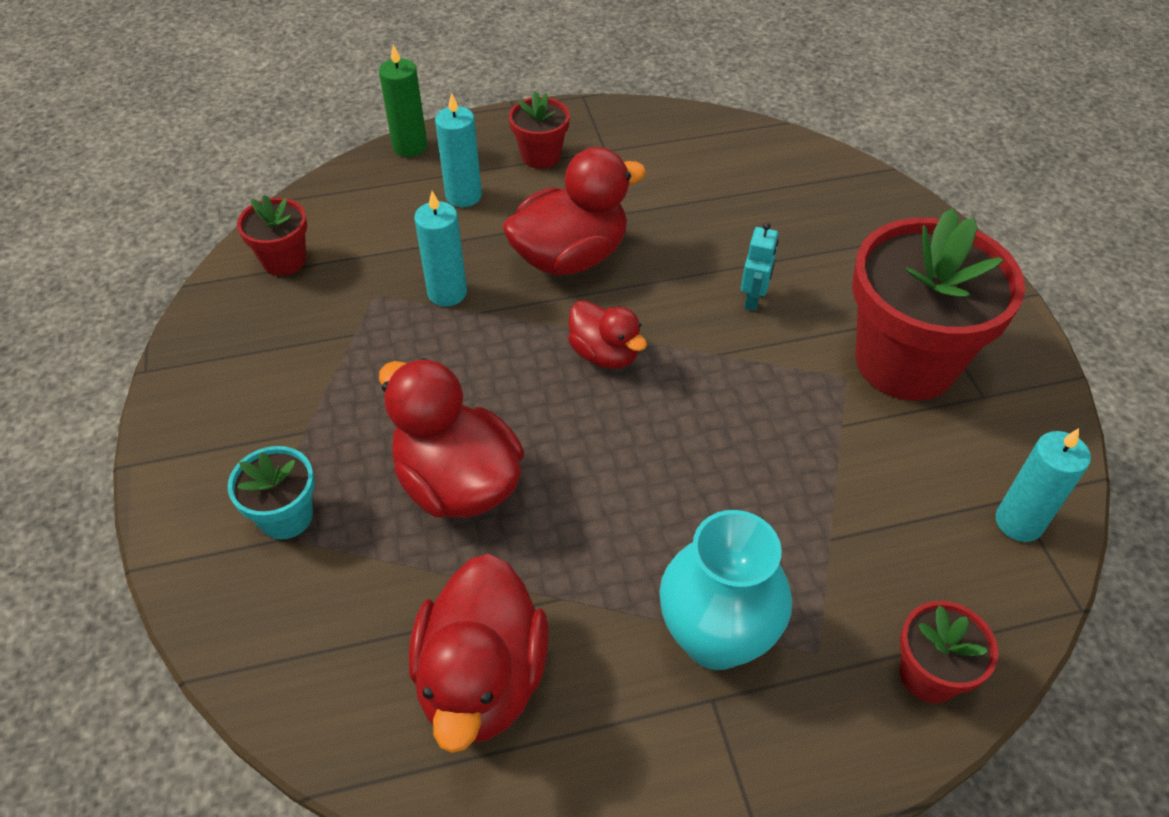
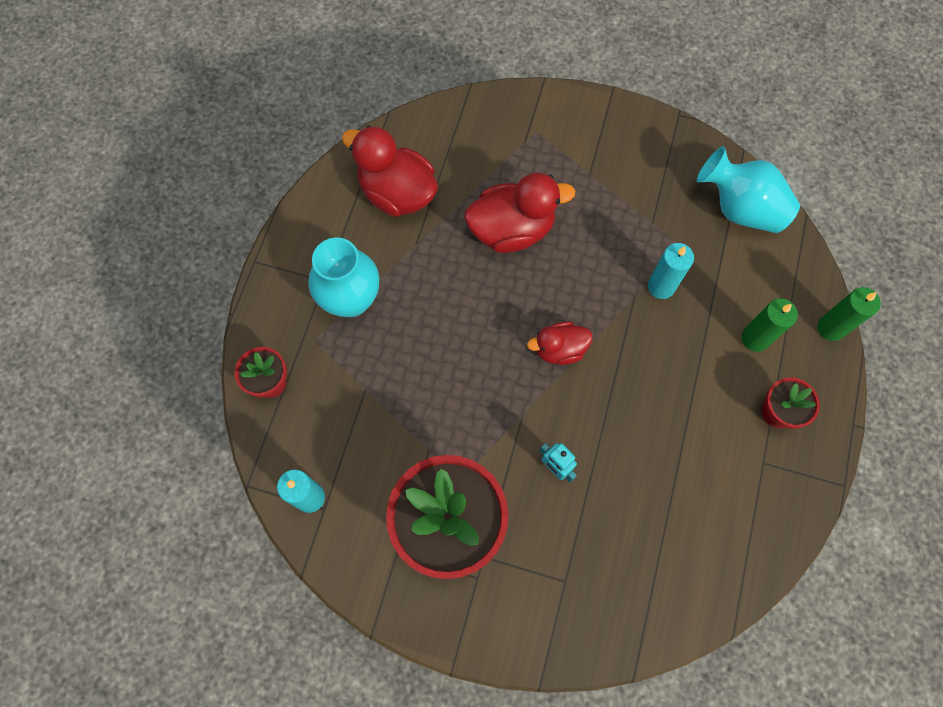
camera: 120 degrees right, 20 degrees up
(284, 260) = (740, 208): red flower pot -> turquoise vase
(286, 516) = (537, 147): turquoise flower pot -> none
(463, 196) = (755, 338): turquoise candle -> green candle
(570, 257) = (656, 375): red duck -> none

